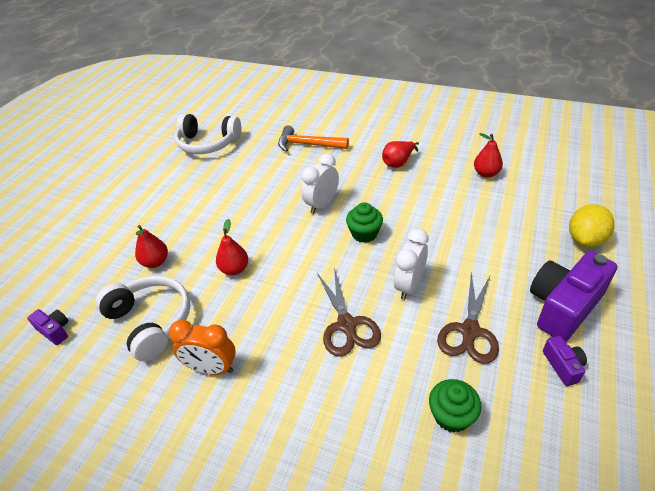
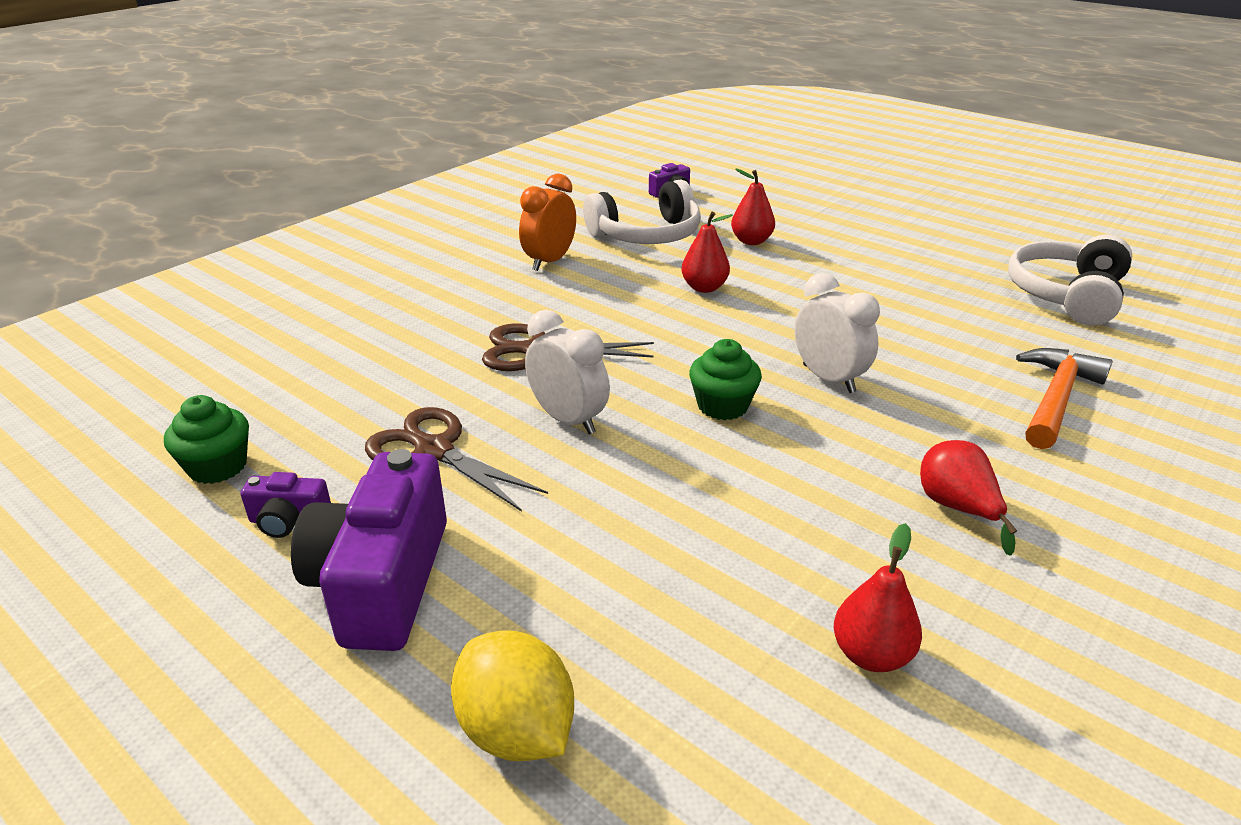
camera: 105 degrees right, 10 degrees down
(451, 416) = (334, 393): green cupcake -> green cupcake (217, 466)
(563, 306) = (382, 581): purple camera -> purple camera turned 150 degrees counterclockwise

